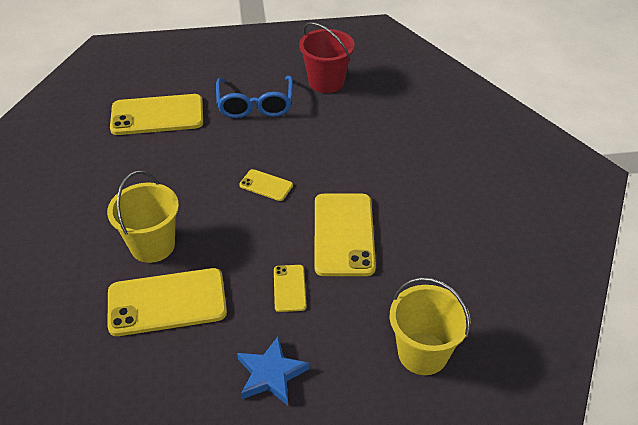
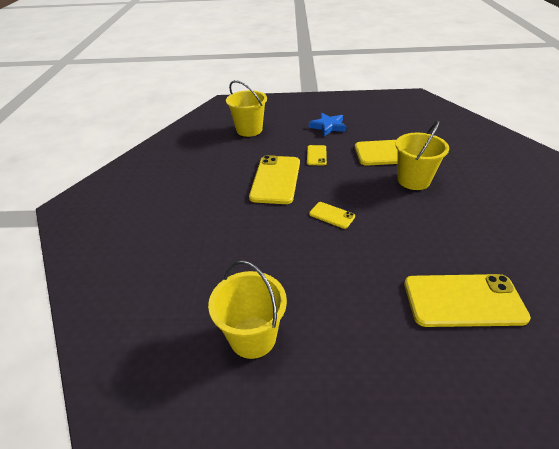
camera: 170 degrees left, 5 degrees down
(255, 105) = (346, 306): blue glasses -> none
(326, 82) = (253, 337): red bucket -> yellow bucket

